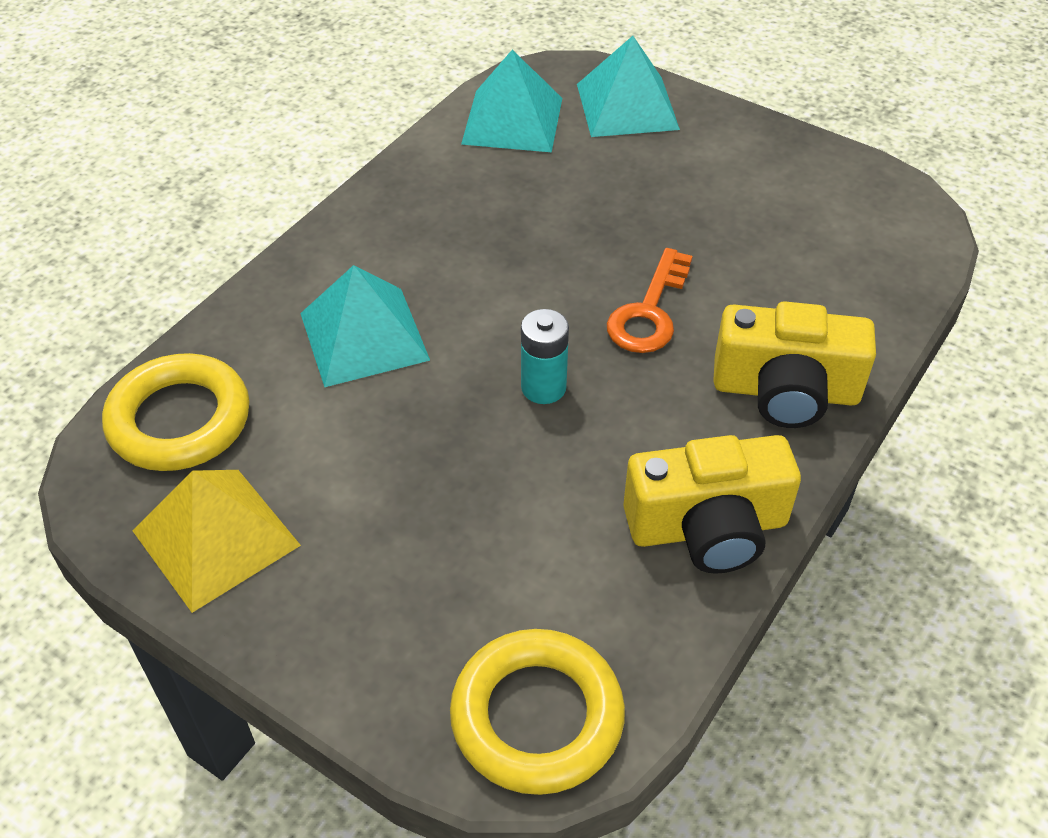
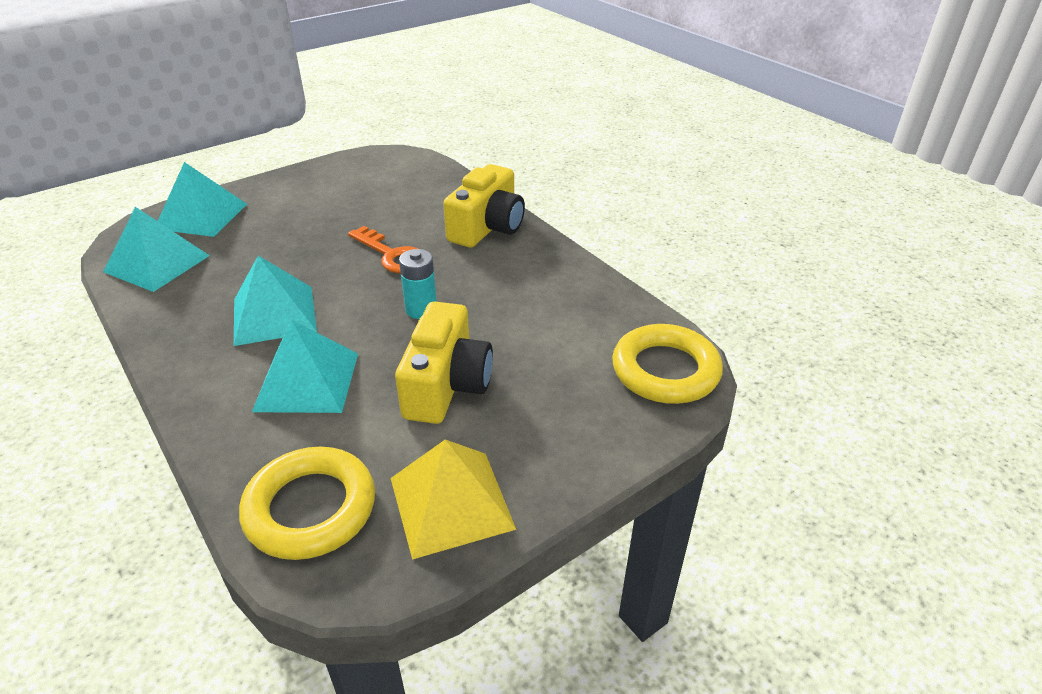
camera: 70 degrees left, 10 degrees down
(467, 257) = (274, 315): none -> turquoise pyramid
(708, 527) = (565, 277): yellow camera -> yellow camera (446, 385)

